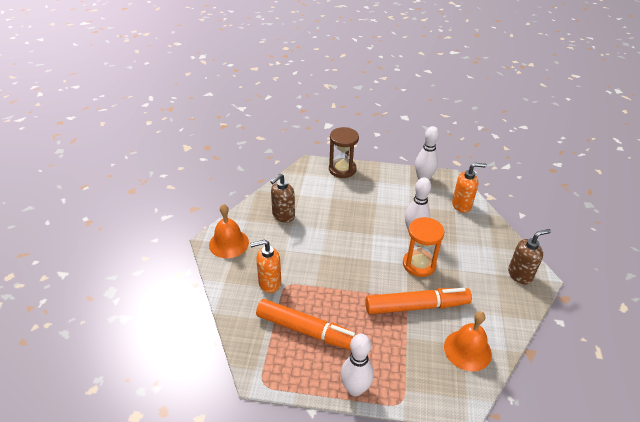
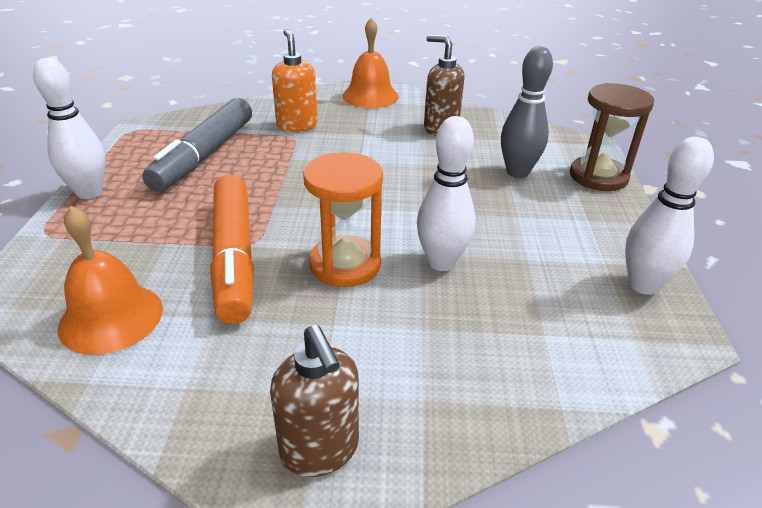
camera: 85 degrees right, 5 degrees down
(307, 330) = (205, 155): orange marker -> grey marker
(337, 194) = (517, 172): none -> grey bowling pin
(462, 205) = (574, 350): orange soap dispenser -> none

